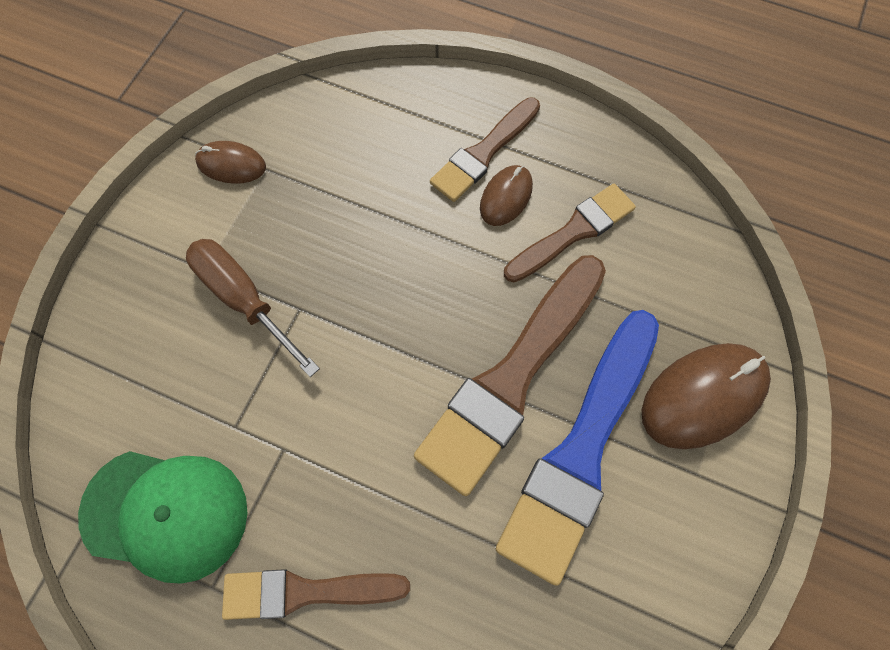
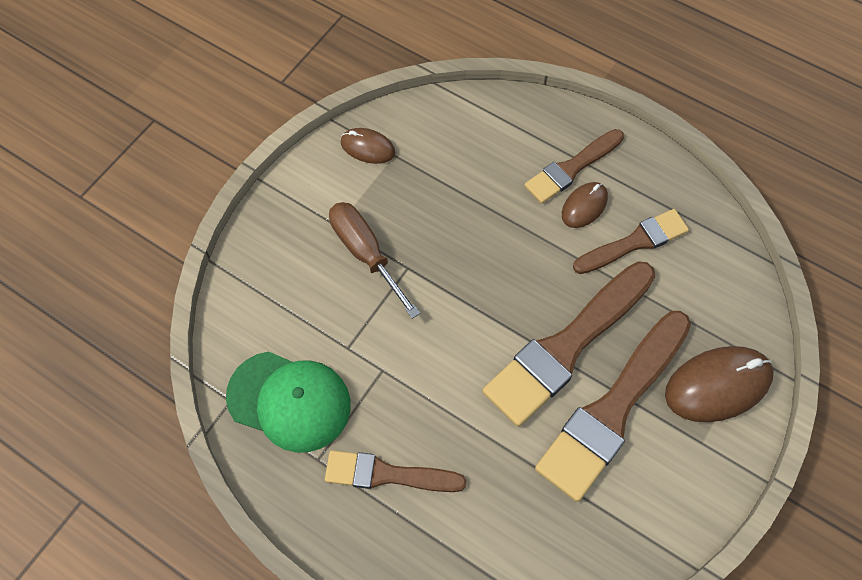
camera: 10 degrees right, 5 degrees down
(581, 449) = (613, 409): blue brush -> brown brush

